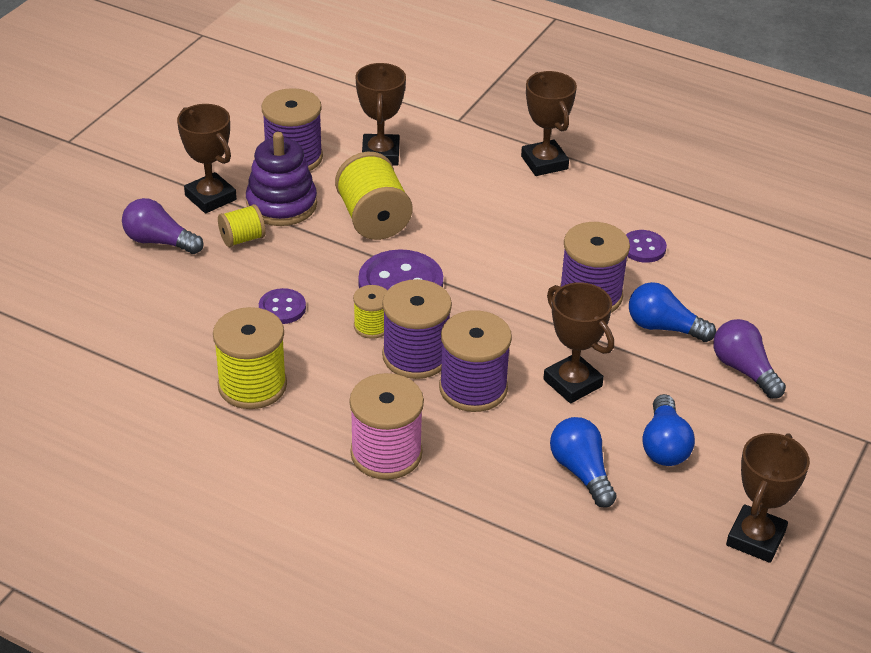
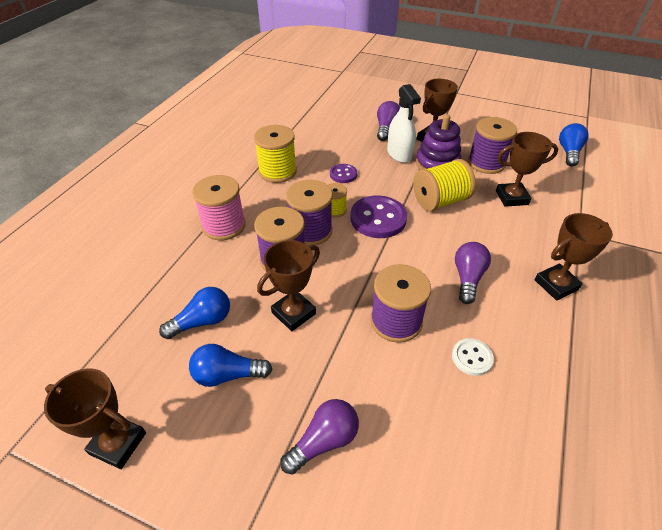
camera: 85 degrees right, 5 degrees up
(242, 239) = (399, 154): yellow spool -> white spray bottle
(527, 226) = (468, 278): none -> purple light bulb
(643, 248) = (472, 358): purple button -> white button
(663, 327) = (369, 374): blue light bulb -> blue light bulb (569, 152)

